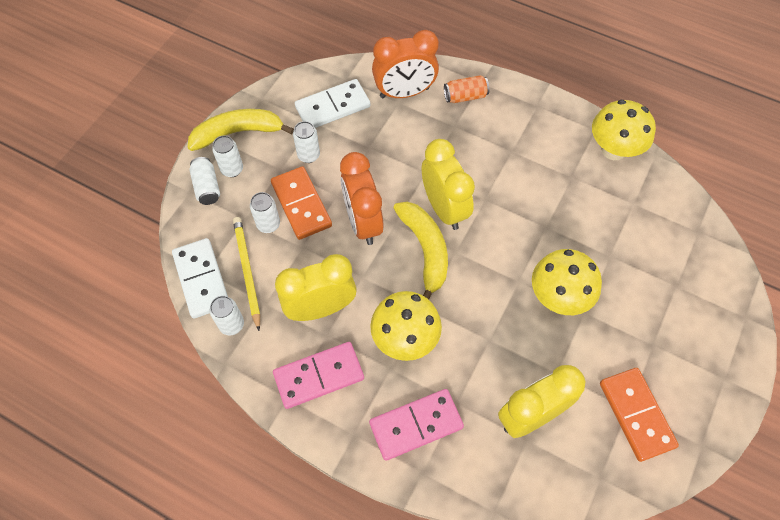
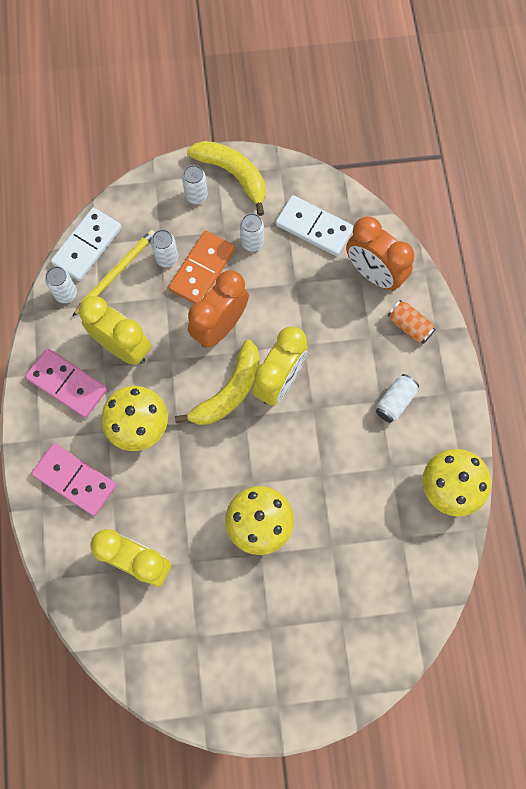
camera: 55 degrees right, 10 degrees up
(207, 187) = (167, 190): white can -> white can (395, 401)
(636, 414) = (195, 646): orange domino -> none

